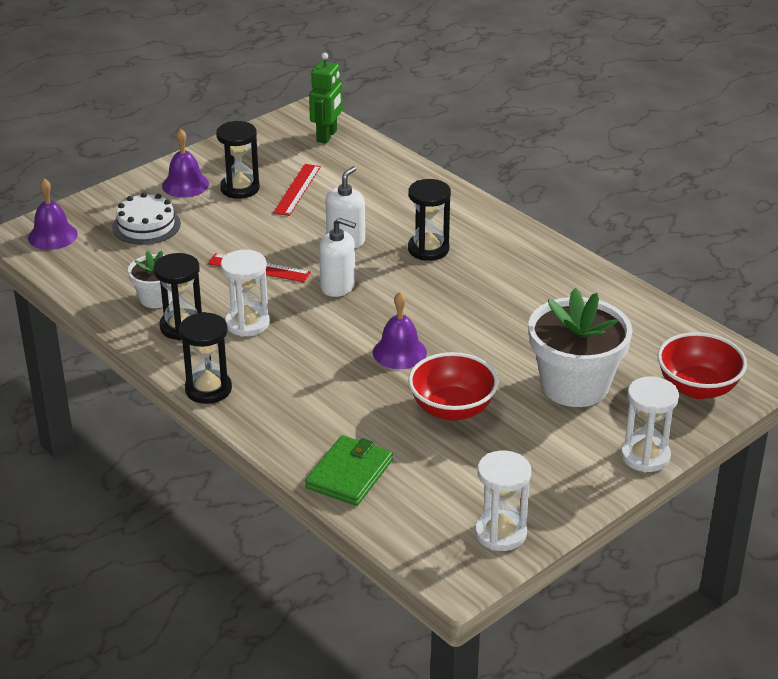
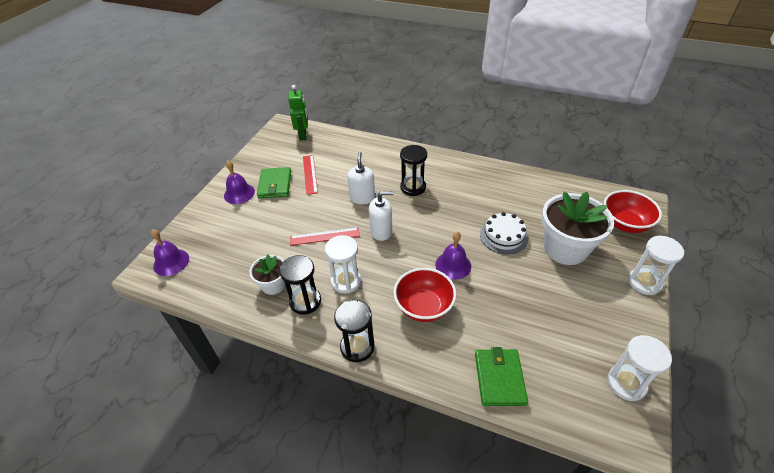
camera: 25 degrees left, 10 degrees up
(146, 225) = (232, 231): white cake -> white cake (503, 236)
(240, 188) = (275, 185): black hourglass -> green wallet
(452, 409) = (516, 295): red bowl -> red bowl (424, 307)

